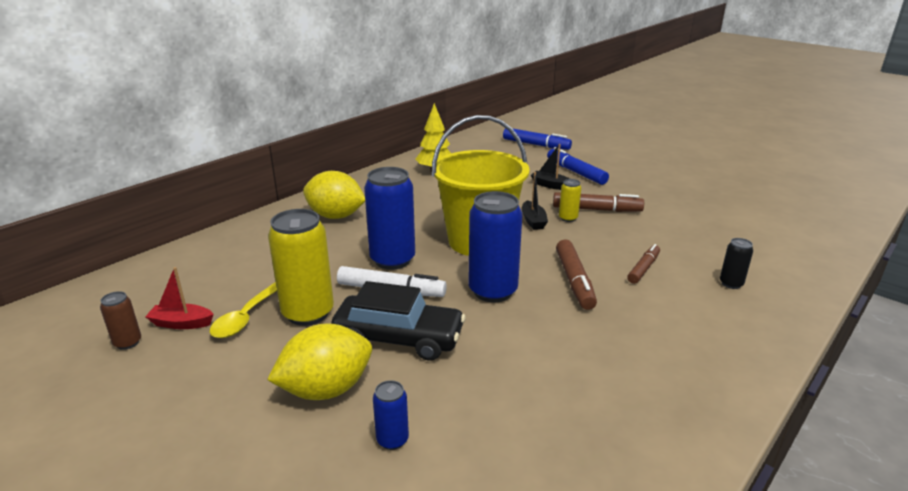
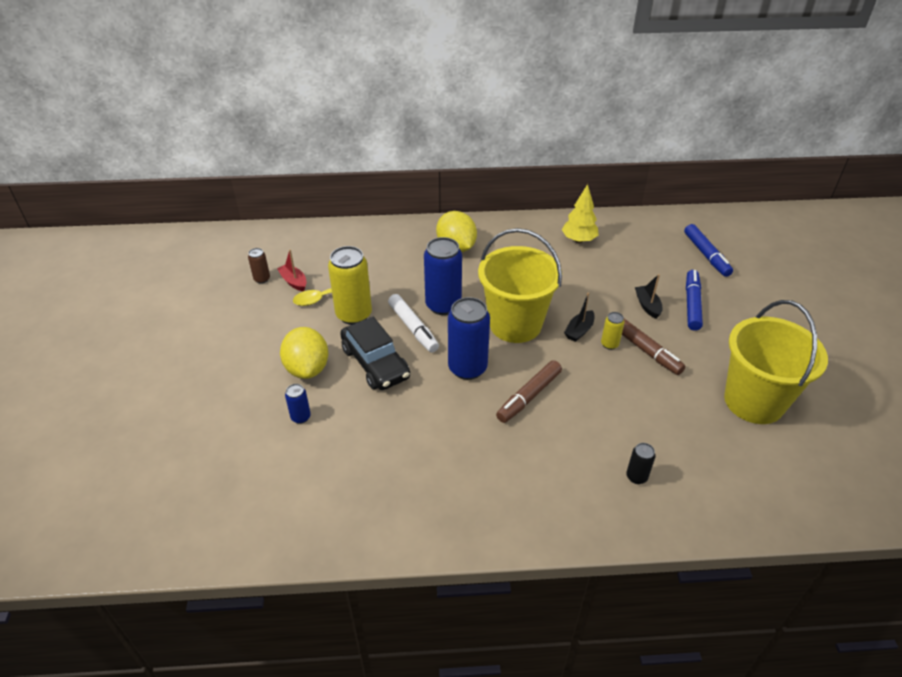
camera: 45 degrees right, 15 degrees up
(326, 389) = (307, 368): yellow lemon -> yellow lemon turned 60 degrees clockwise
(643, 268) = (592, 421): brown marker -> none
(703, 203) = (754, 401): none -> yellow bucket

